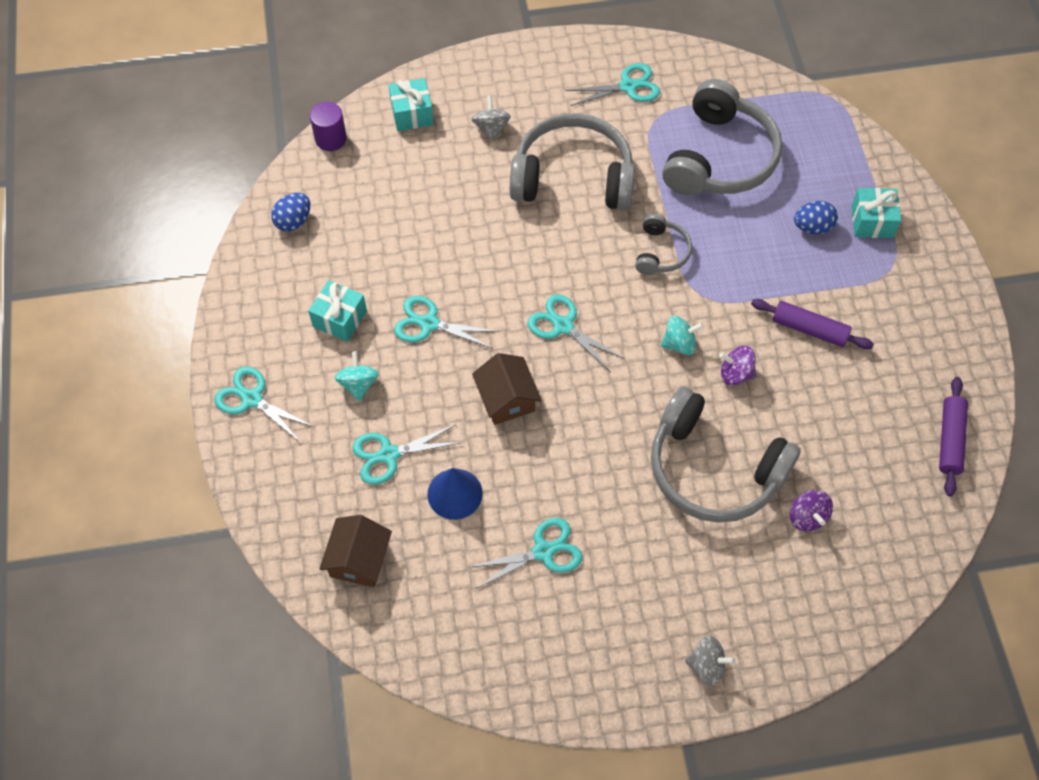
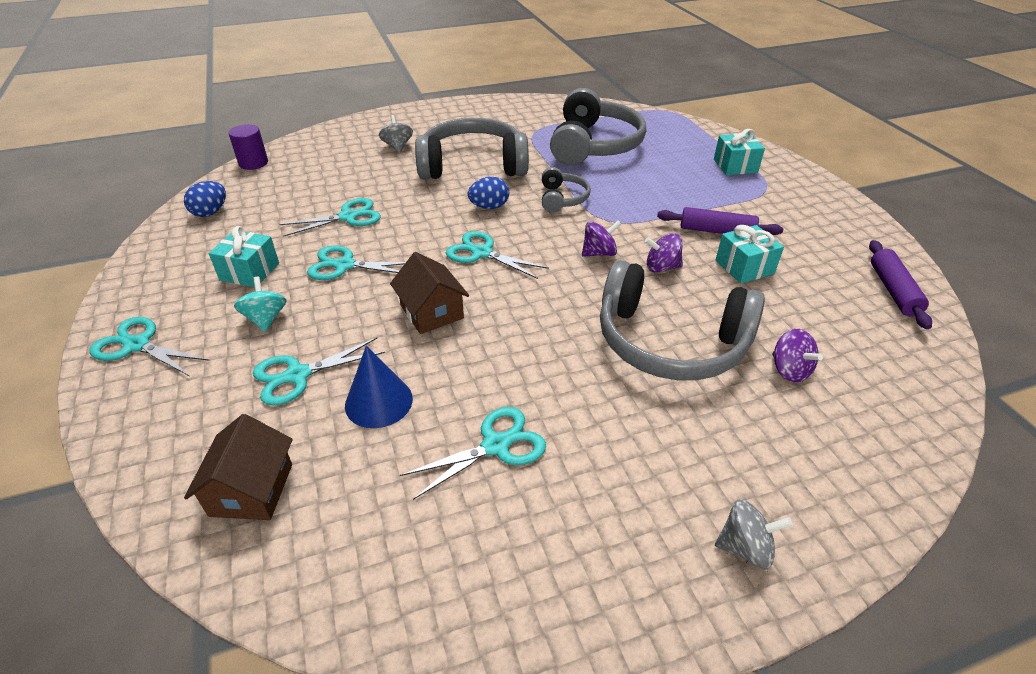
camera: 10 degrees left, 20 degrees down
(412, 114) = (328, 145): turquoise gift -> turquoise gift (744, 267)
(628, 86) = (508, 118): turquoise scissors -> turquoise scissors (348, 217)
(679, 344) = (599, 253): turquoise spinning top -> purple spinning top
(812, 227) = (688, 173): blue egg -> blue egg (489, 207)

